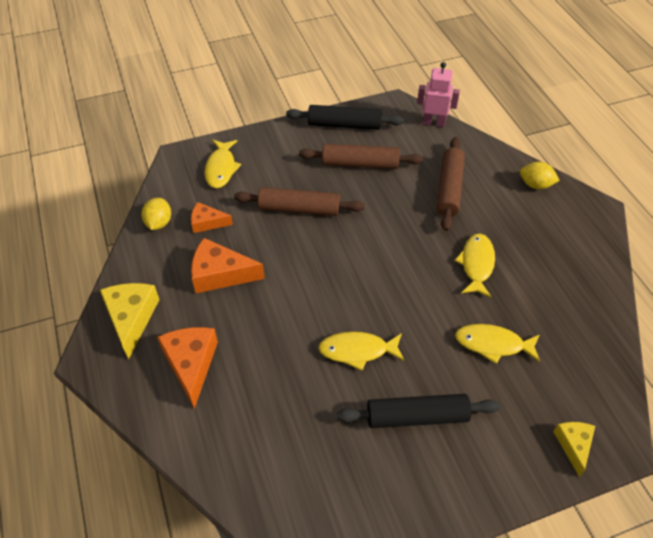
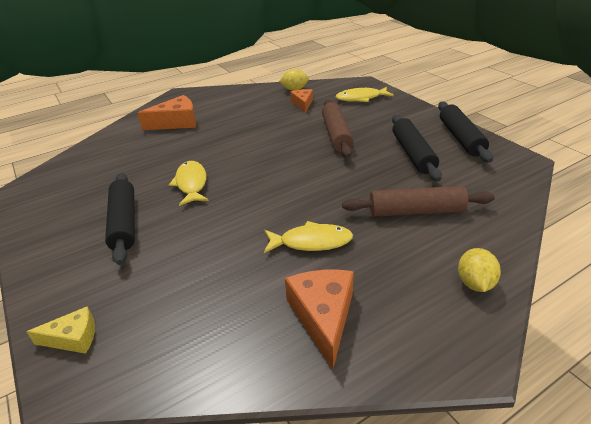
camera: 80 degrees right, 15 degrees down
(131, 318) = (211, 98): yellow cheese -> none
(220, 274) = (255, 117): orange cheese -> orange cheese (323, 316)
(360, 164) = (413, 154): brown rolling pin -> black rolling pin
(433, 122) = (518, 188): pink robot -> none
(493, 344) = (204, 263): yellow fish -> none

